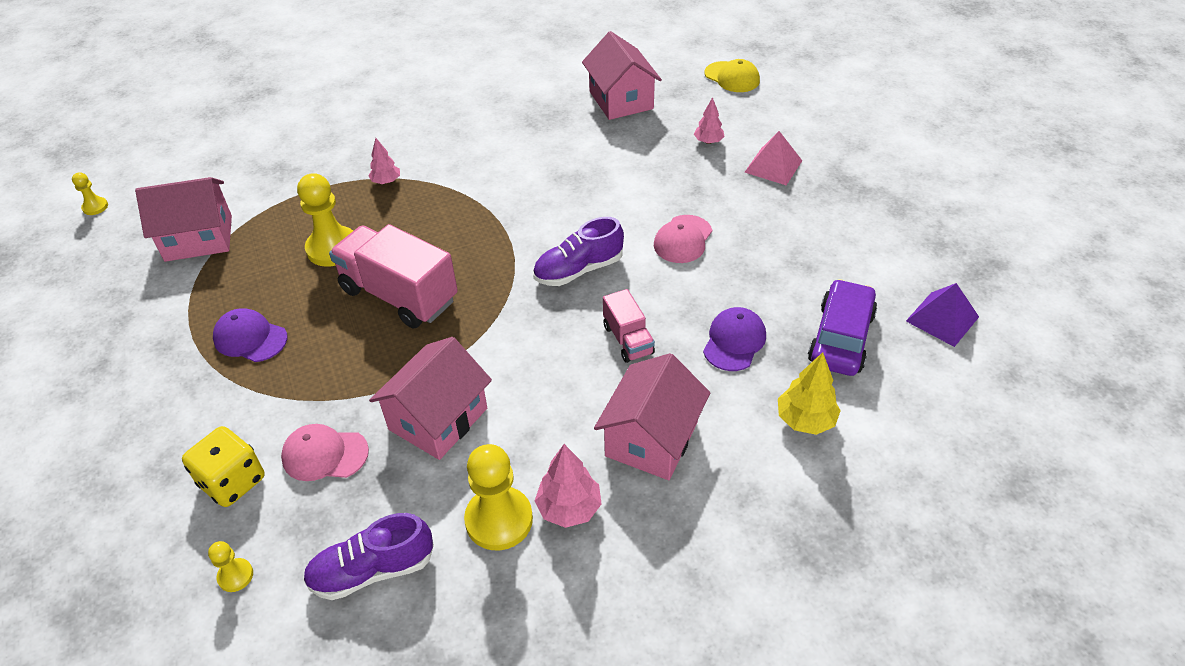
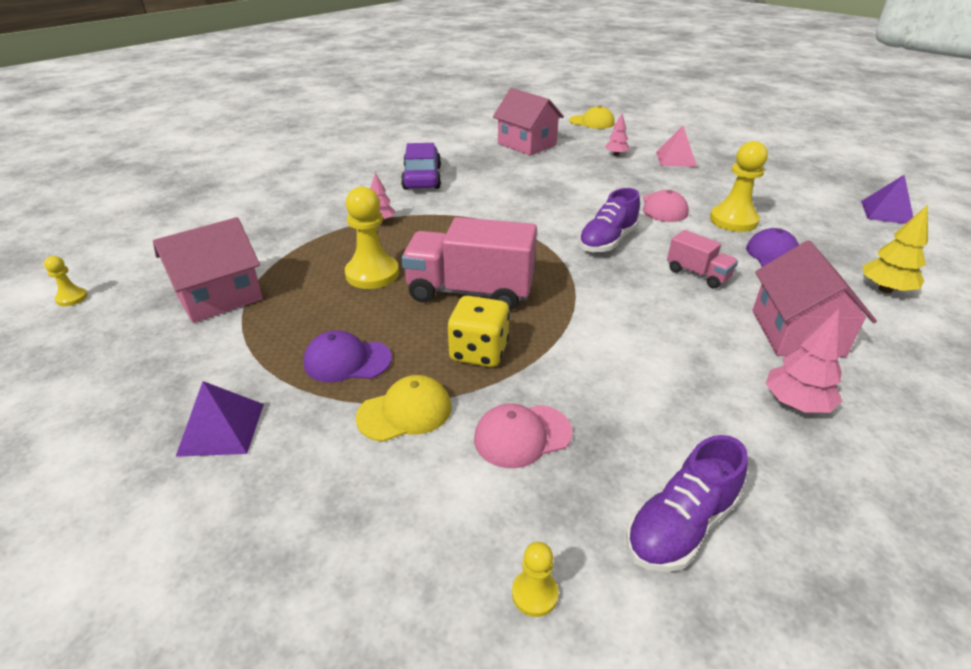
camera: 25 degrees left, 10 degrees down
(128, 372) = (221, 429): none -> purple pyramid
(232, 481) = (442, 495): yellow dice -> yellow dice (479, 352)
(258, 402) = (405, 412): none -> yellow cap
(438, 419) = (603, 372): pink house -> none
(499, 520) = (748, 434): yellow pawn -> yellow pawn (733, 220)
(841, 338) = (841, 237): purple car -> purple car (422, 178)

